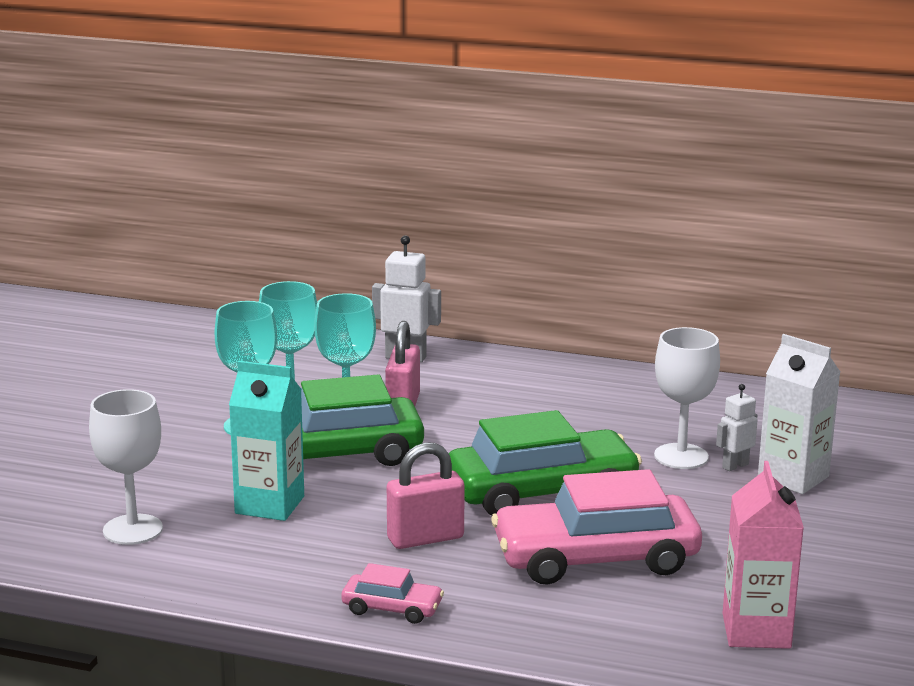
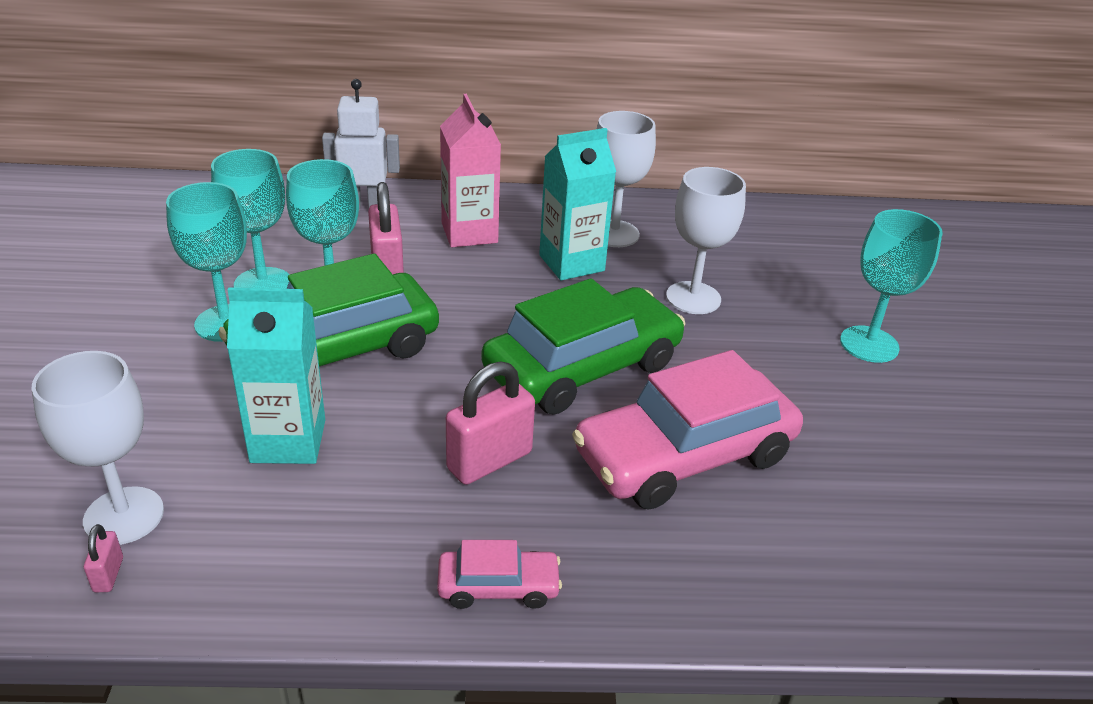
camera: 20 degrees left, 15 degrees up
(112, 559) = (108, 575): none -> pink padlock
(578, 418) = (571, 263): none -> turquoise carton
(635, 401) = (614, 234): none -> white goblet
(735, 466) = (748, 302): white robot -> none
(756, 631) = (900, 533): pink carton -> pink carton (469, 233)
(793, 477) = (808, 309): white carton -> none
(834, 510) = (869, 344): none -> turquoise goblet

